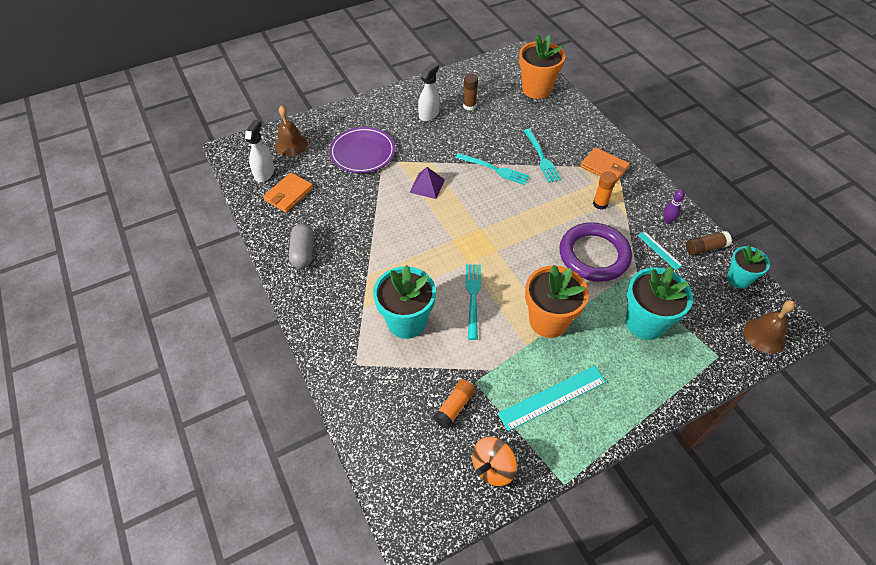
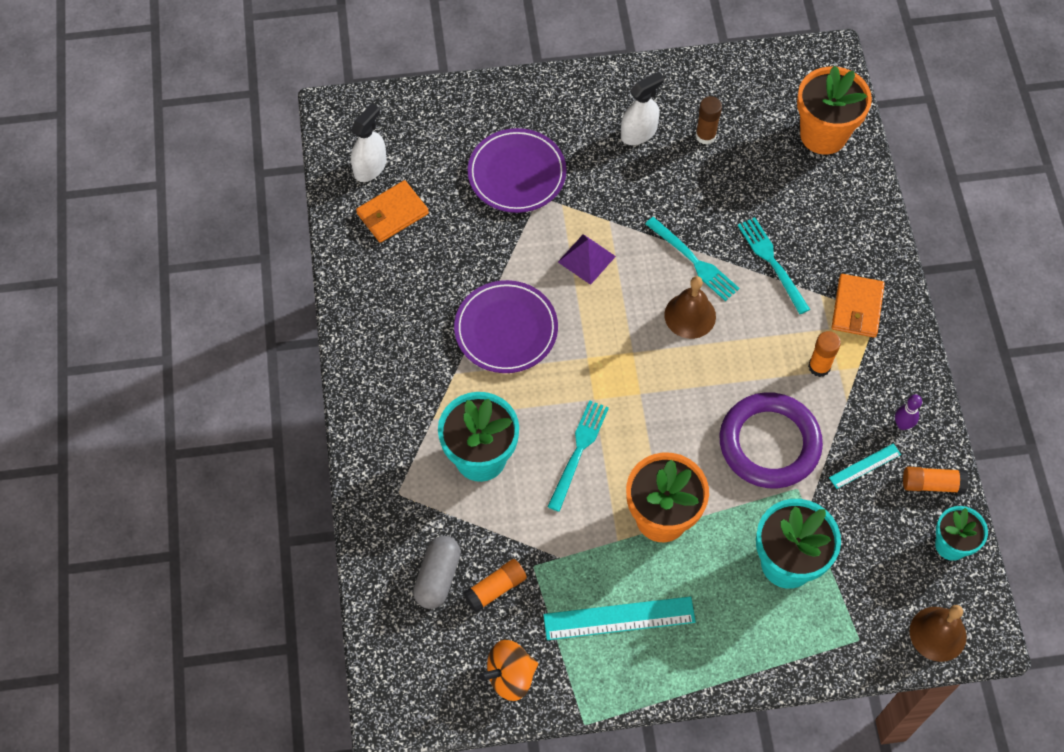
camera: 20 degrees right, 10 degrees up
(291, 145) = (421, 129): brown bell -> brown bell (690, 315)
(303, 253) = (383, 313): grey capsule -> grey capsule (438, 577)
(391, 239) = (506, 329): none -> purple plate
(541, 157) = (772, 262): turquoise fork -> turquoise fork turned 150 degrees clockwise
(604, 167) = (857, 308): orange wallet -> orange wallet turned 45 degrees clockwise
(659, 250) = (864, 466): turquoise ruler -> turquoise ruler turned 75 degrees clockwise
(705, 248) = (932, 484): brown glue stick -> orange glue stick

